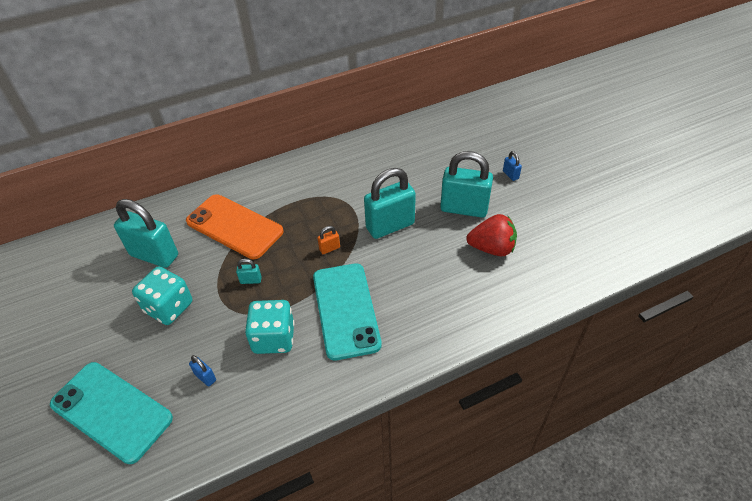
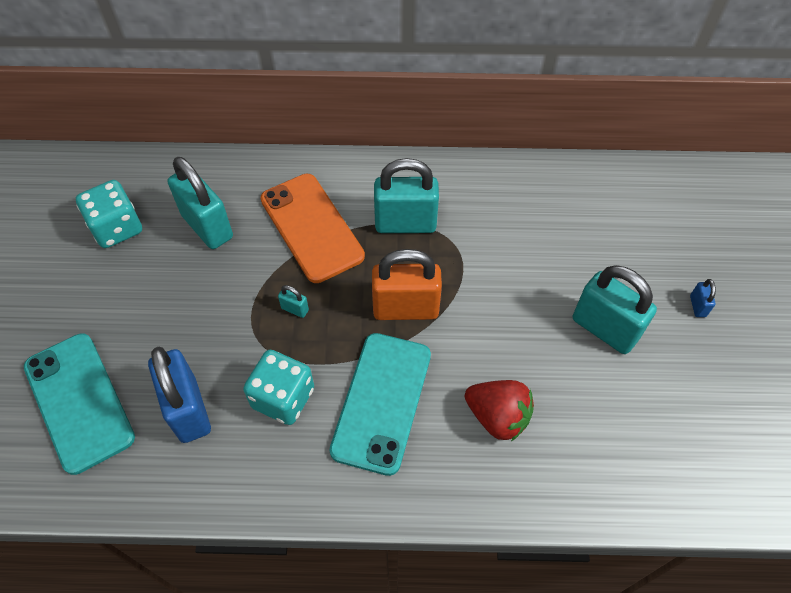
camera: 25 degrees right, 10 degrees up
(169, 307) = (192, 302): turquoise dice -> turquoise dice (117, 228)
(205, 377) = (188, 410): blue padlock -> blue padlock, size x2.40
(329, 248) = (405, 308): orange padlock -> orange padlock, size x2.40
(390, 226) = (495, 311): turquoise padlock -> turquoise padlock (405, 223)
(492, 248) = (609, 404): red strawberry -> red strawberry (497, 417)

